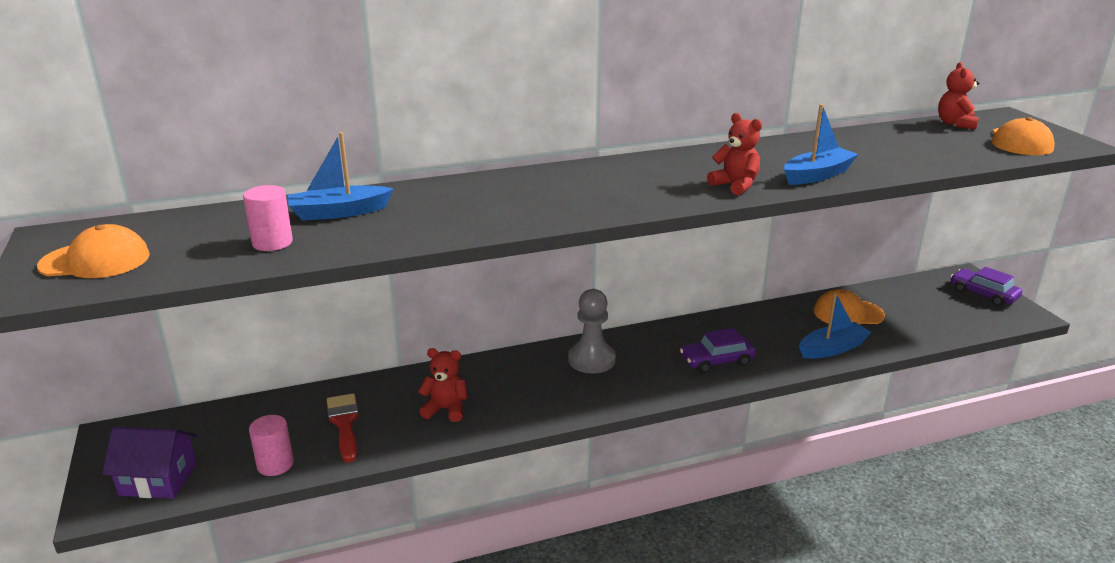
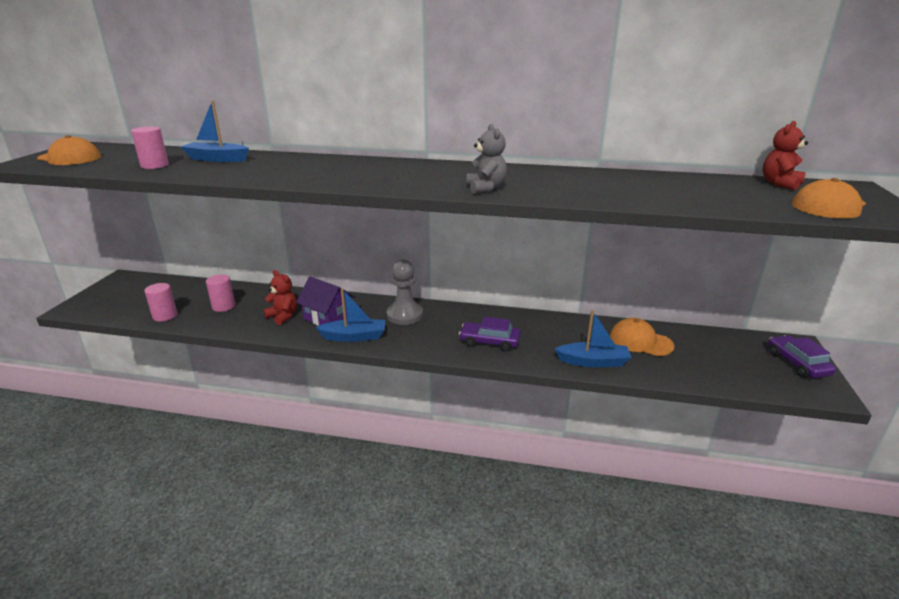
camera: 30 degrees right, 0 degrees up
(158, 479) = (110, 305): purple house -> purple house (328, 317)
(344, 423) = (223, 306): red brush -> pink cylinder
(735, 185) = (486, 188): red teddy bear -> grey teddy bear
(817, 175) = (567, 194): blue boat -> blue boat (354, 337)

